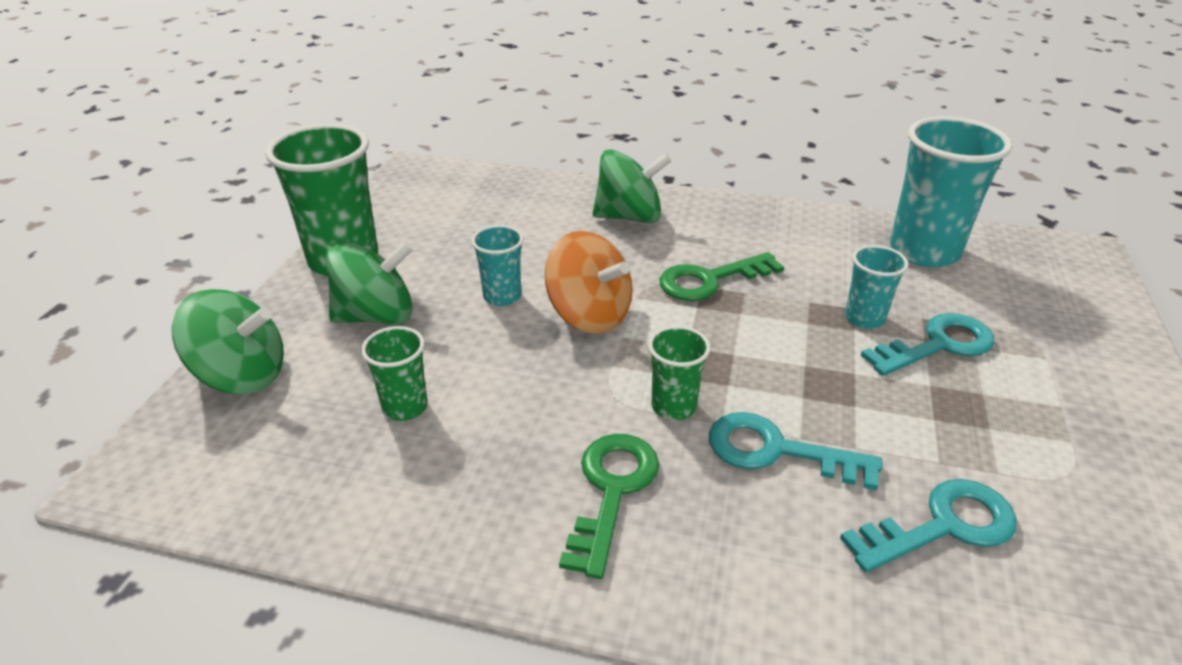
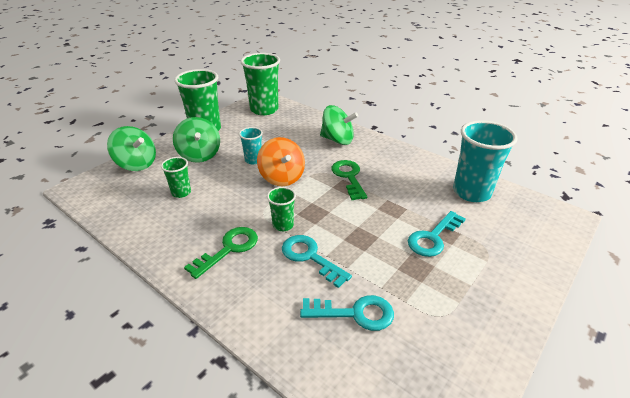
camera: 25 degrees right, 0 degrees up
(376, 316) = (199, 155): green spinning top -> green spinning top turned 60 degrees clockwise
(435, 191) = (264, 109): none -> green cup
(710, 280) = (349, 177): green key -> green key turned 75 degrees clockwise
(864, 318) = (407, 214): turquoise cup -> none
(938, 345) = (433, 237): turquoise key -> turquoise key turned 135 degrees clockwise

